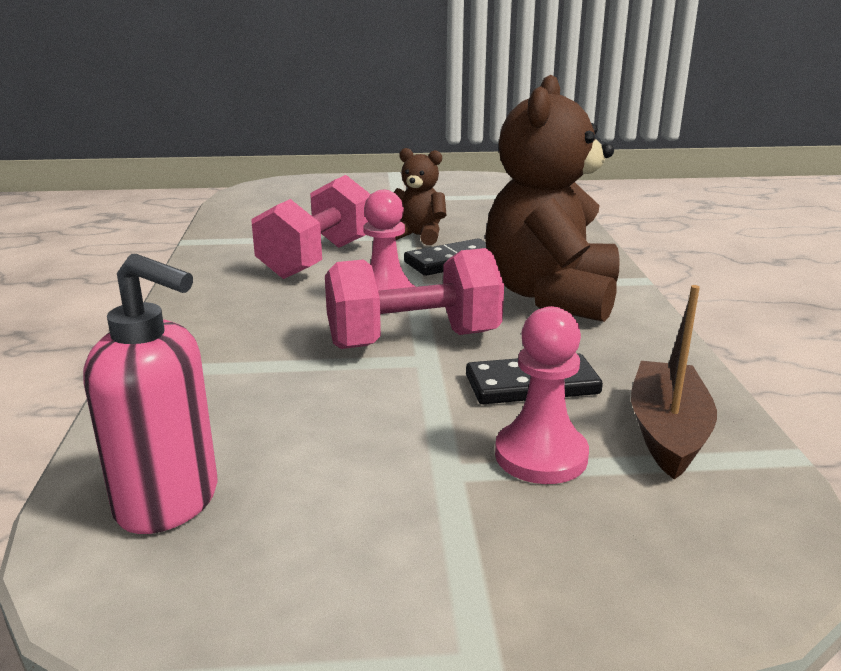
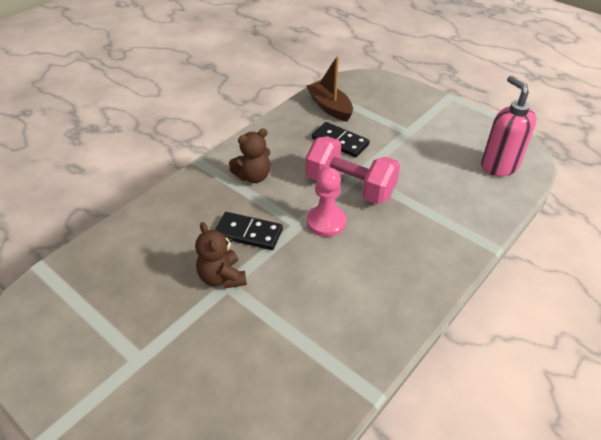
camera: 135 degrees left, 20 degrees up
(318, 259) = (313, 290): pink dumbbell -> none
(541, 456) = (376, 121): pink pawn -> none
(551, 295) = (253, 176): brown teddy bear -> brown teddy bear, size x0.50
(667, 432) = (330, 107): brown boat -> brown boat turned 90 degrees clockwise

